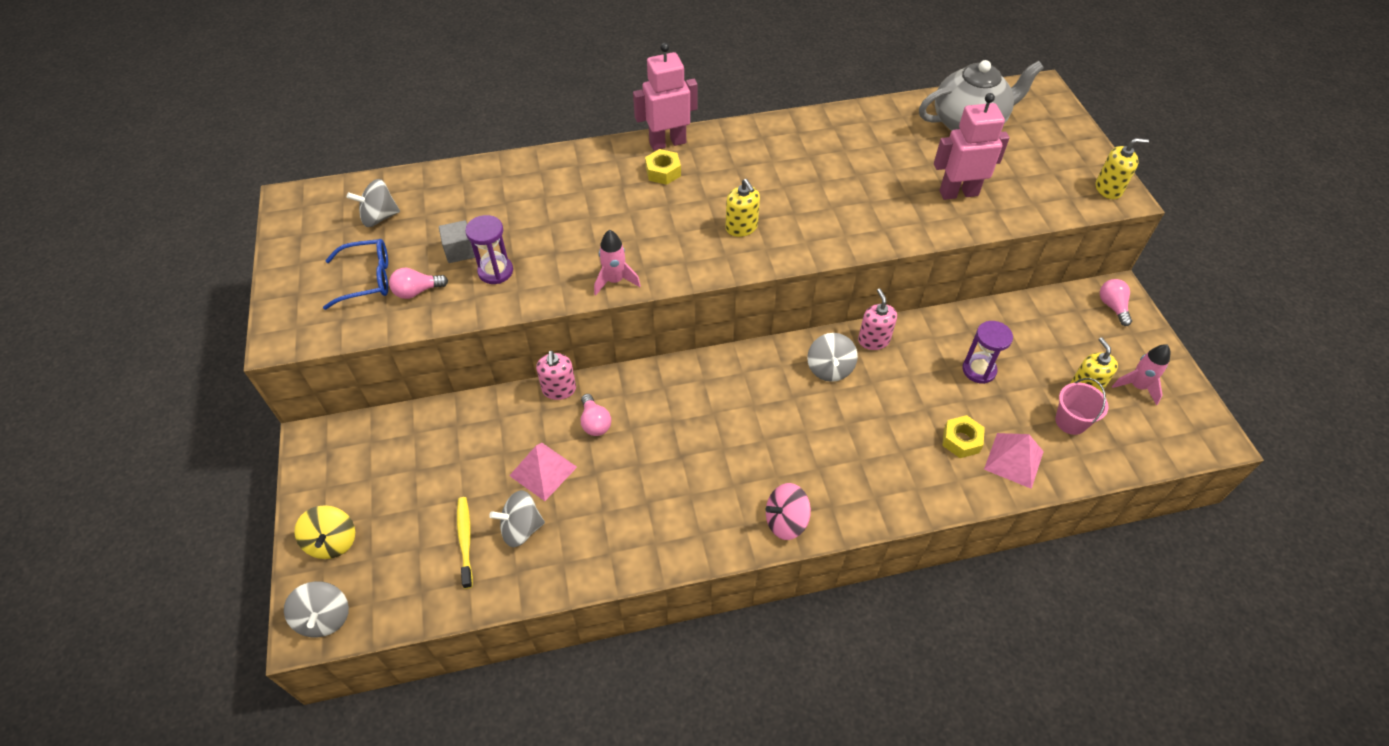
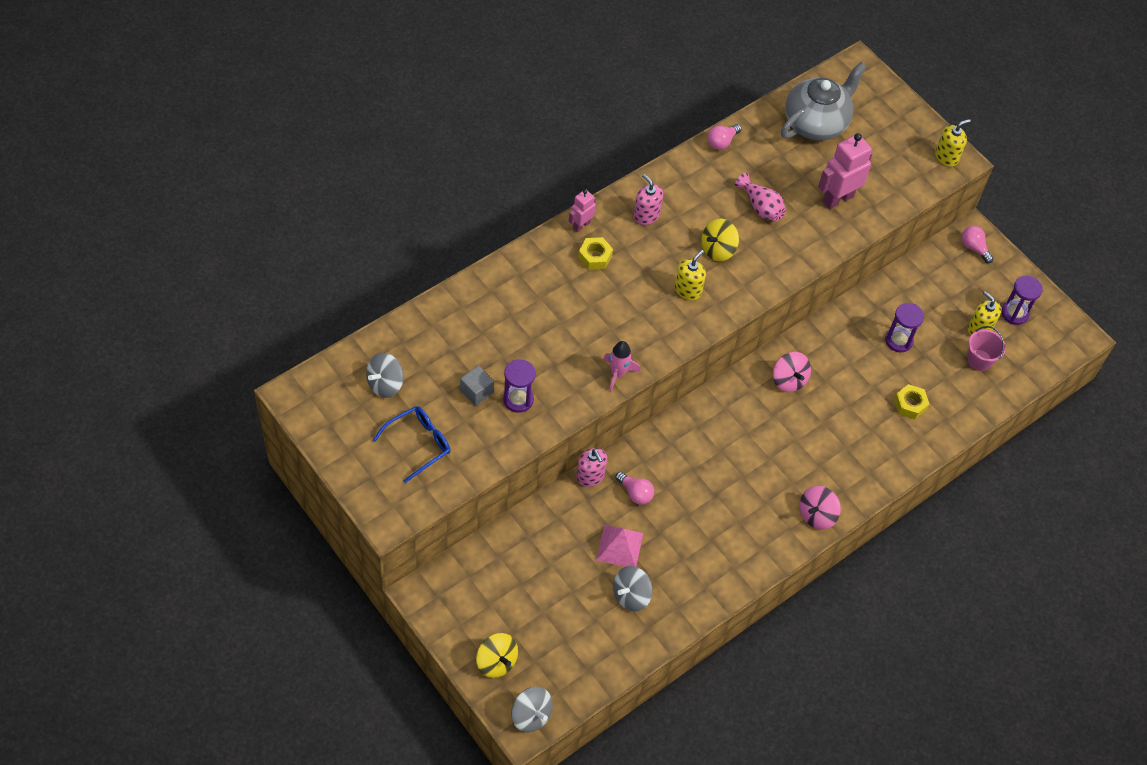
camera: 30 degrees left, 5 degrees up
(417, 291) = (467, 440): pink light bulb -> pink light bulb (722, 142)
(465, 540) = (596, 621): yellow toothbrush -> none
(667, 142) = (581, 225): pink robot -> pink robot, size x0.56
(741, 227) = (688, 290): yellow soap dispenser -> yellow soap dispenser turned 90 degrees counterclockwise
(797, 201) = (718, 249): none -> yellow spinning top
(829, 368) = (789, 380): grey spinning top -> pink spinning top
(866, 177) = (760, 207): none -> pink vase
(873, 340) = (810, 343): pink soap dispenser -> pink soap dispenser (646, 215)
(1013, 460) = (952, 406): pink pyramid -> none
(1137, 386) = (1014, 313): pink rocket -> purple hourglass

